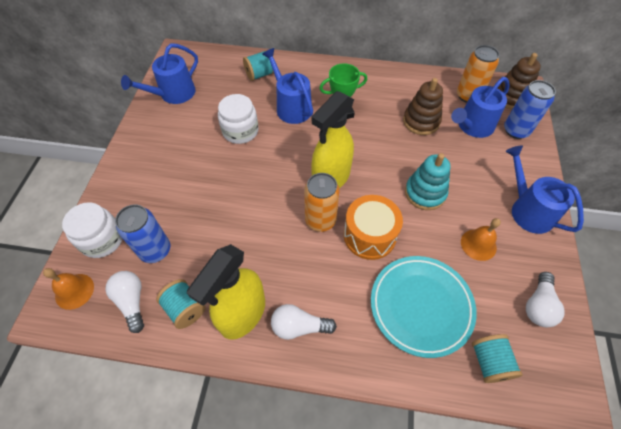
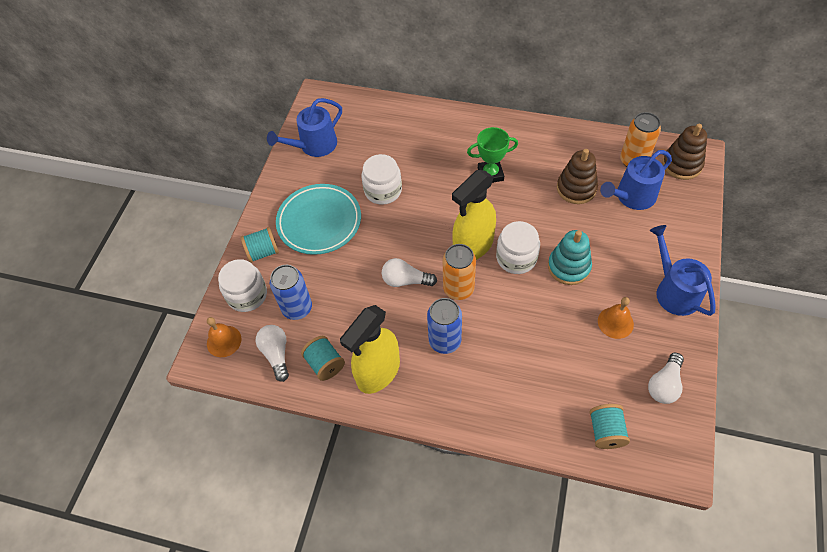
camera: 10 degrees right, 0 degrees up
(260, 74) = (406, 126): turquoise spool -> turquoise spool (263, 252)
(291, 107) = (438, 166): blue watering can -> none
(299, 326) = (430, 387): white light bulb -> white light bulb (405, 280)
(369, 235) = (506, 307): orange drum -> none
(374, 187) = (516, 258): none -> white jar
(421, 306) = (548, 377): turquoise plate -> turquoise plate (319, 222)
(516, 130) = (679, 204): blue can -> blue can (445, 341)

